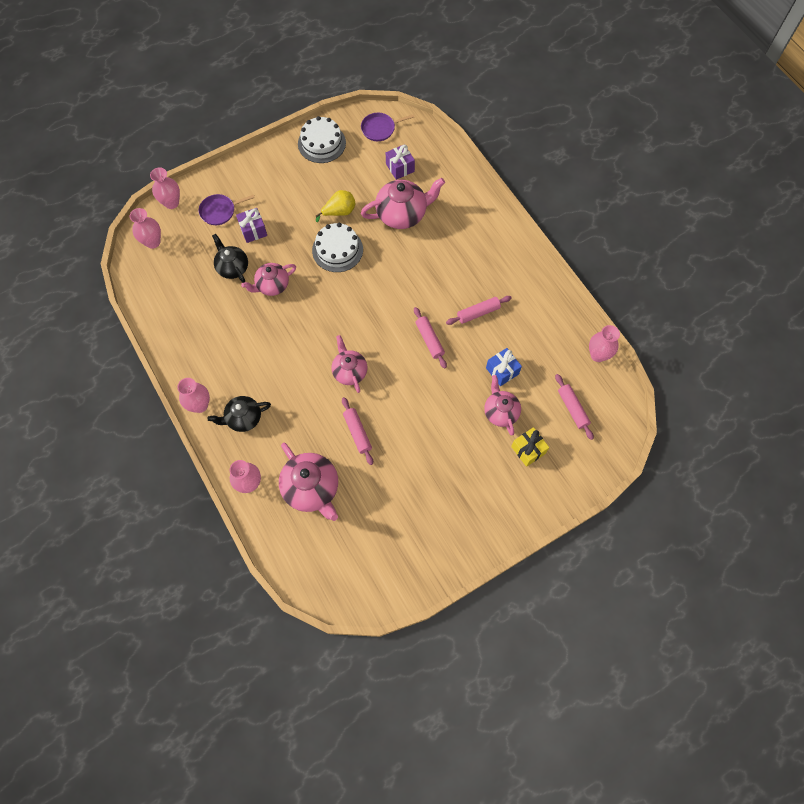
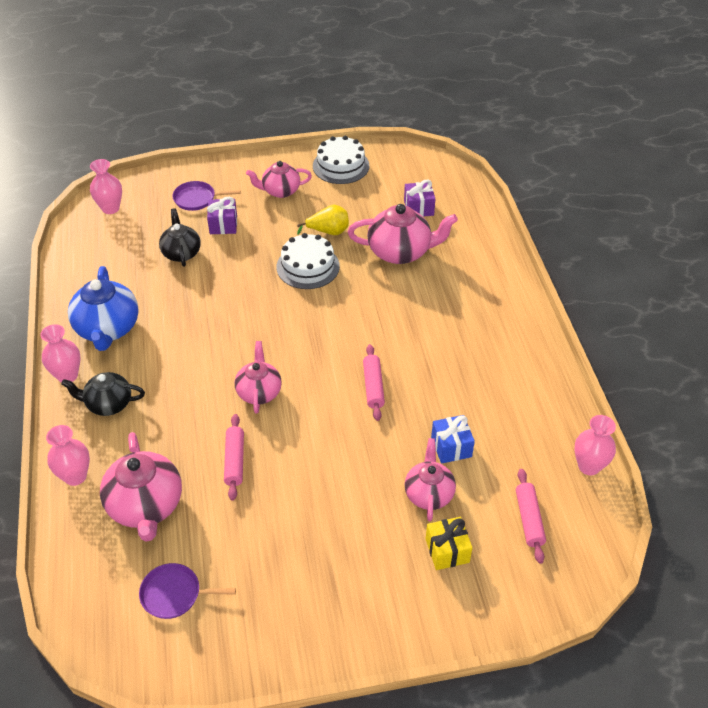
camera: 20 degrees right, 20 degrees down
(171, 203) = (151, 179): pink vase -> none
(209, 355) = (108, 329): none -> blue teapot
(272, 285) = (215, 281): pink teapot -> pink teapot (280, 191)
(380, 129) = (413, 168): purple pan -> purple pan (174, 594)
(478, 313) = (447, 374): pink rolling pin -> none

